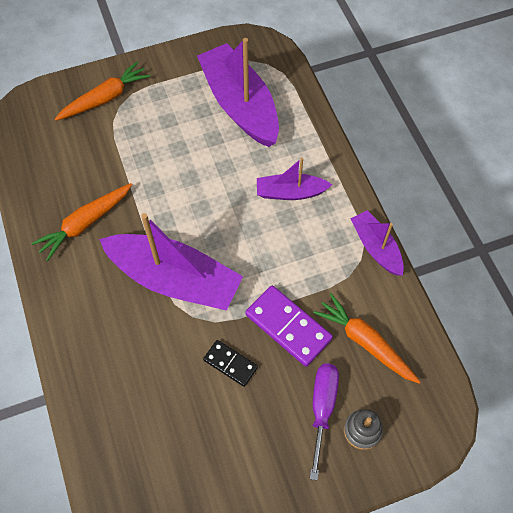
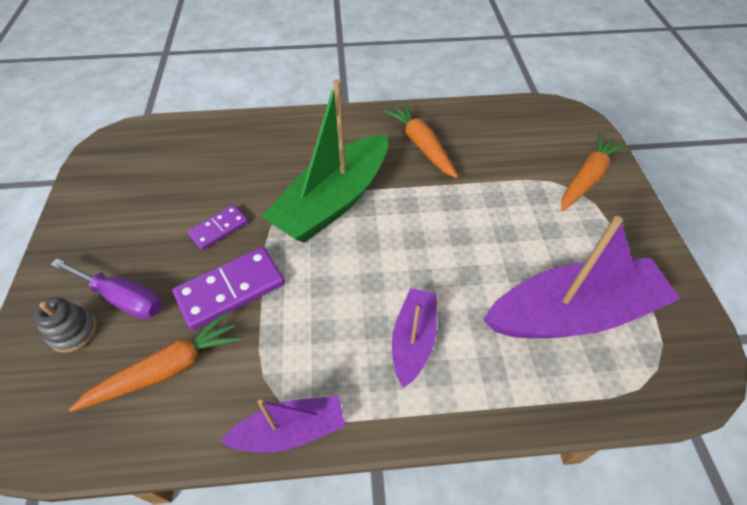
camera: 105 degrees right, 10 degrees down
(105, 98) = (586, 178): orange carrot -> orange carrot turned 120 degrees counterclockwise
(175, 279) = (333, 201): purple boat -> green boat
(230, 364) = (219, 228): black domino -> purple domino

